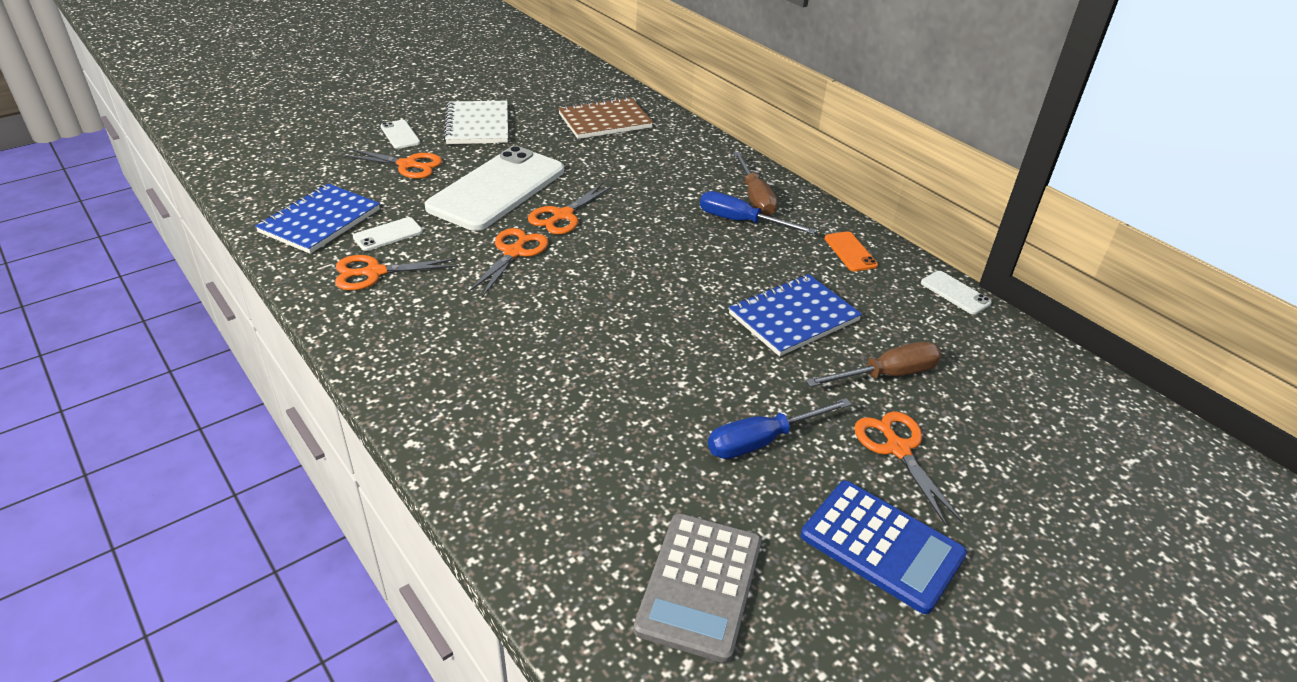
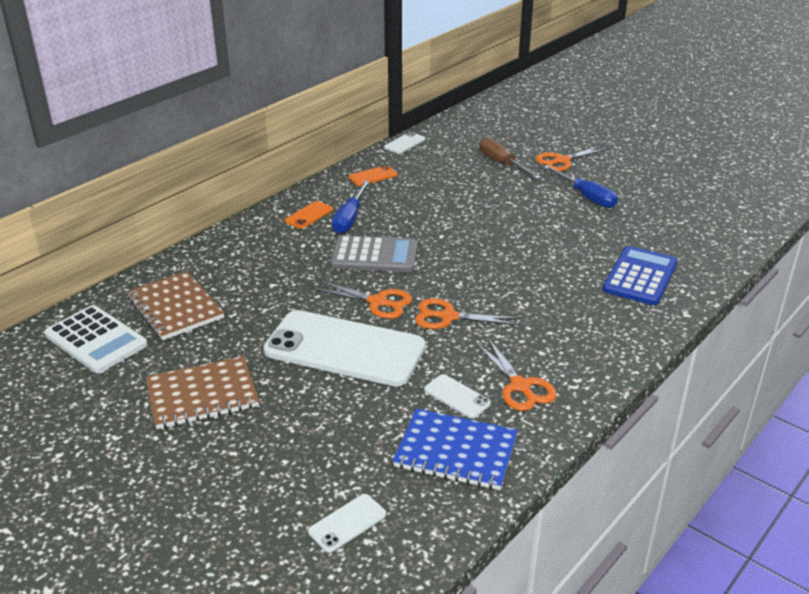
camera: 100 degrees left, 5 degrees down
(400, 135) = (241, 452): white phone -> white phone (347, 523)
(407, 165) = (315, 424): orange scissors -> none
(477, 125) = (202, 395): white notebook -> brown notebook
(576, 91) = (96, 340): none -> white calculator
(699, 585) = (698, 206): grey calculator -> grey calculator (374, 255)
(755, 197) = (309, 215): brown screwdriver -> orange phone
(793, 317) = (463, 193): blue notebook -> none
(881, 546) = (632, 164): blue calculator -> blue calculator (640, 276)

